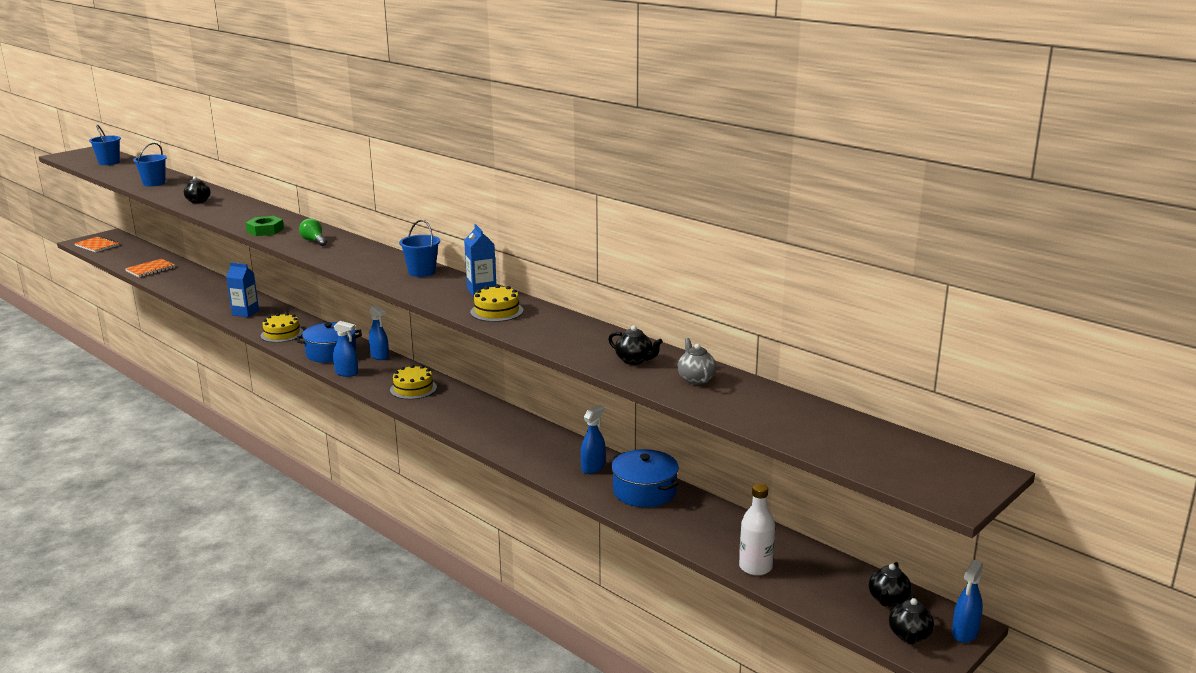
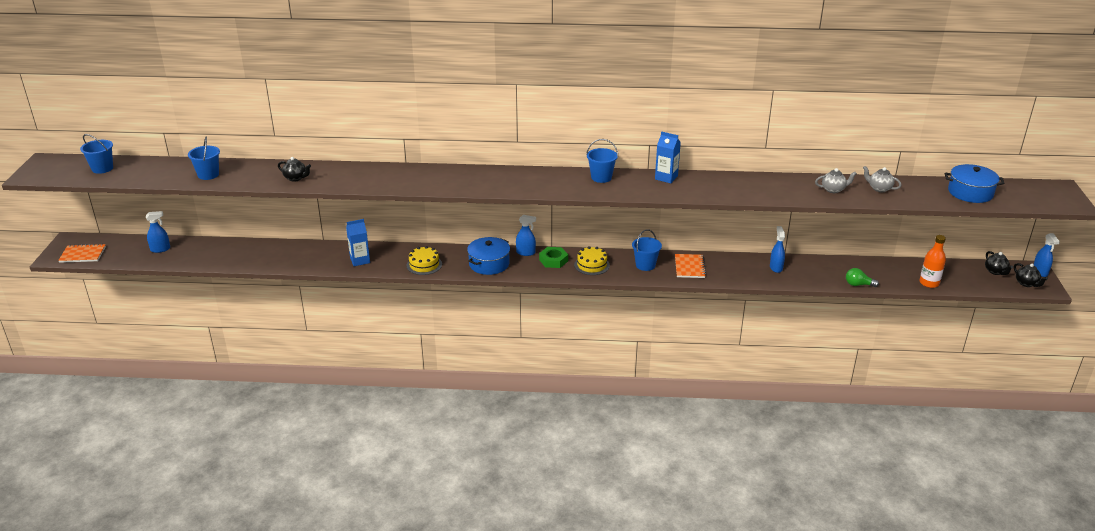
camera: 40 degrees left, 10 degrees up
(150, 269) = (191, 256): orange notebook -> orange notebook (689, 267)
(265, 230) = (417, 184): green nut -> green nut (553, 260)
(314, 241) = (475, 180): green light bulb -> green light bulb (858, 285)
(347, 373) = (530, 273): blue spray bottle -> blue spray bottle (160, 249)
(462, 409) = (645, 265): none -> blue bucket
(496, 311) = (704, 188): yellow cake -> none
(634, 360) = (833, 190): black teapot -> grey teapot
(644, 491) = (821, 268): blue pot -> blue pot (970, 192)
(755, 567) = (929, 283): white bottle -> orange bottle

